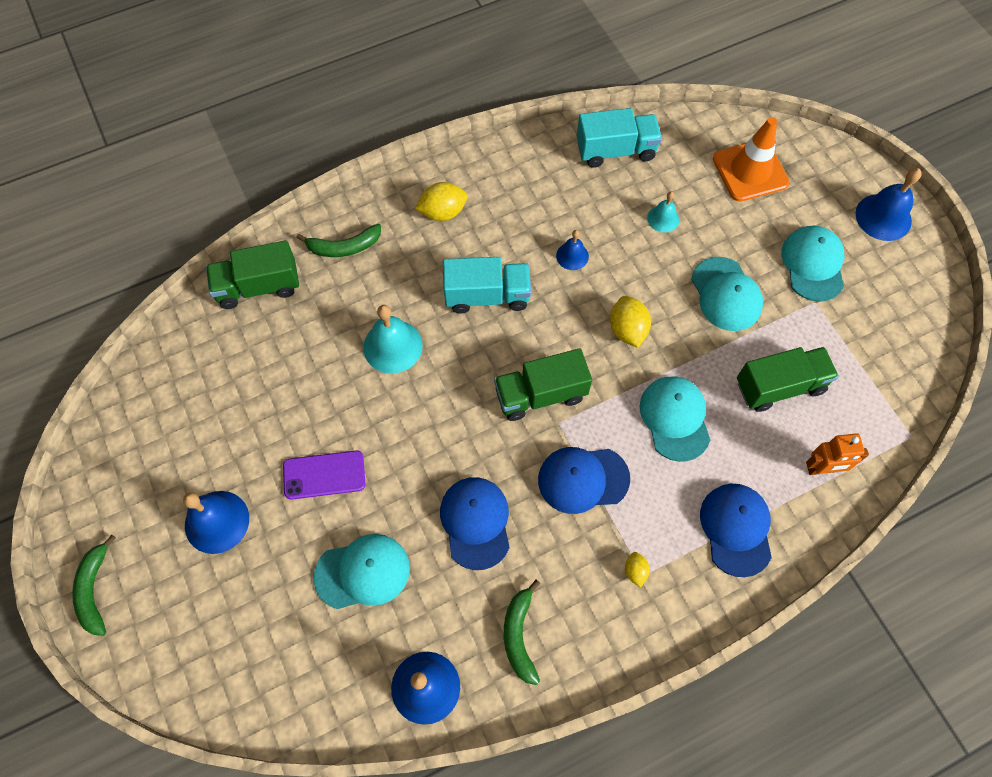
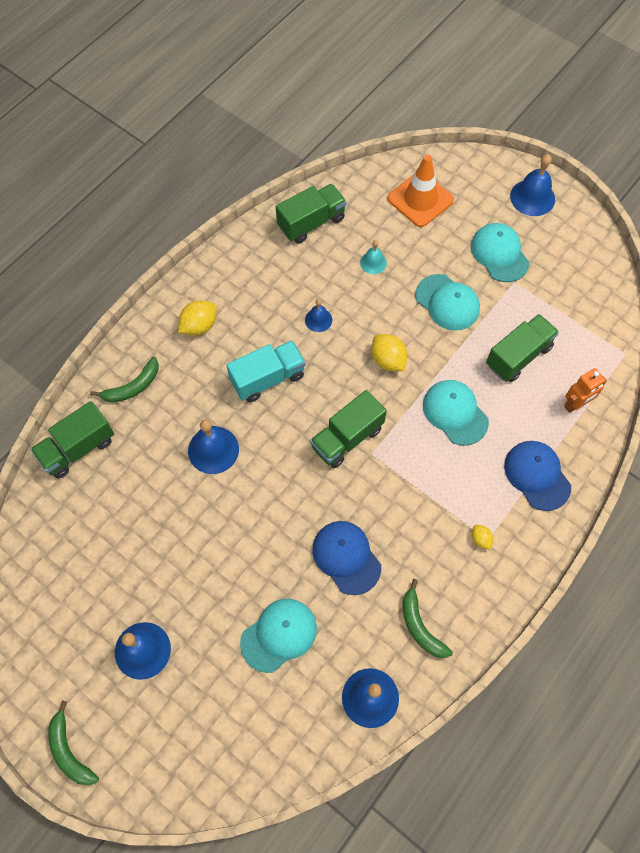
camera: 25 degrees left, 0 degrees up
(324, 475) = (210, 574): purple phone -> none
(393, 346) = (213, 450): turquoise bell -> blue bell
(583, 479) = (410, 488): blue cap -> none
(616, 150) = (311, 222): turquoise truck -> green truck

